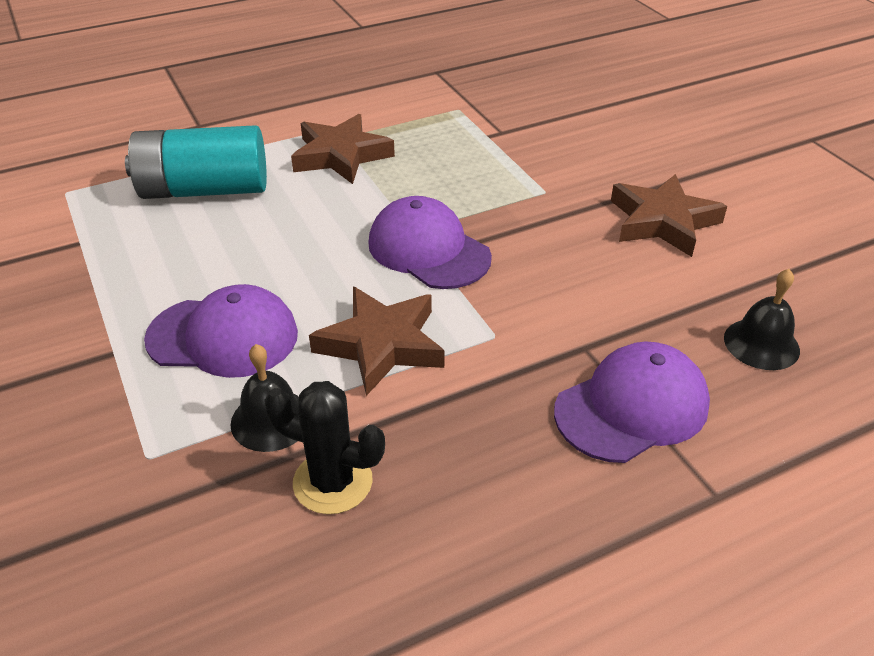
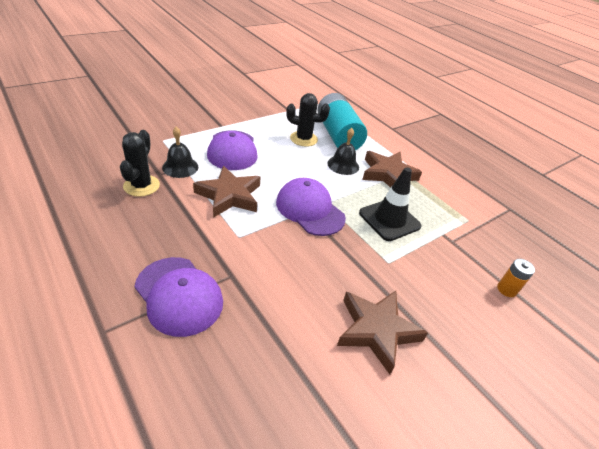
camera: 75 degrees right, 0 degrees up
(205, 234) = (303, 139): none -> black cactus
(428, 250) = (310, 210): purple cap -> purple cap turned 75 degrees counterclockwise
(456, 175) = (389, 219): none -> black traffic cone
(584, 114) = (506, 289): none -> orange battery
(761, 344) = (240, 381): black bell -> black bell (343, 165)

